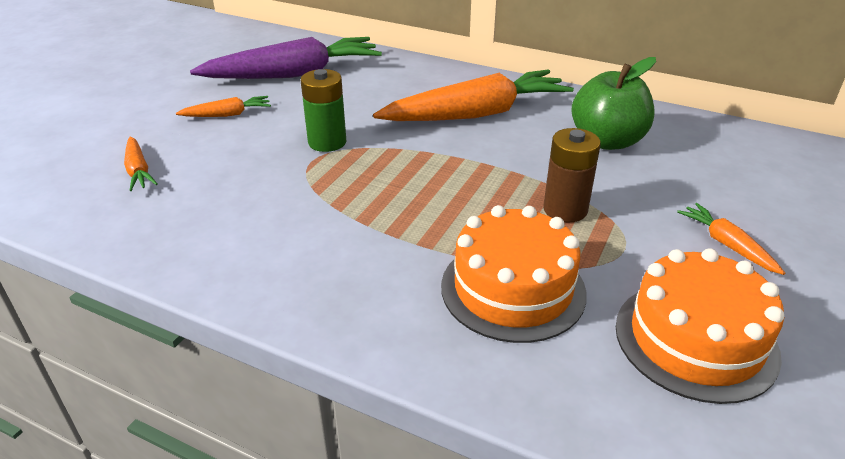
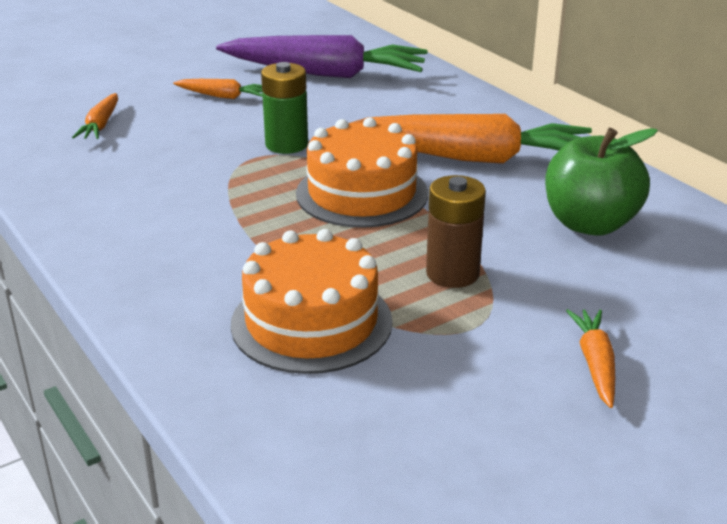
camera: 30 degrees right, 5 degrees down
(695, 339) = (439, 429): orange cake -> orange cake (362, 193)

